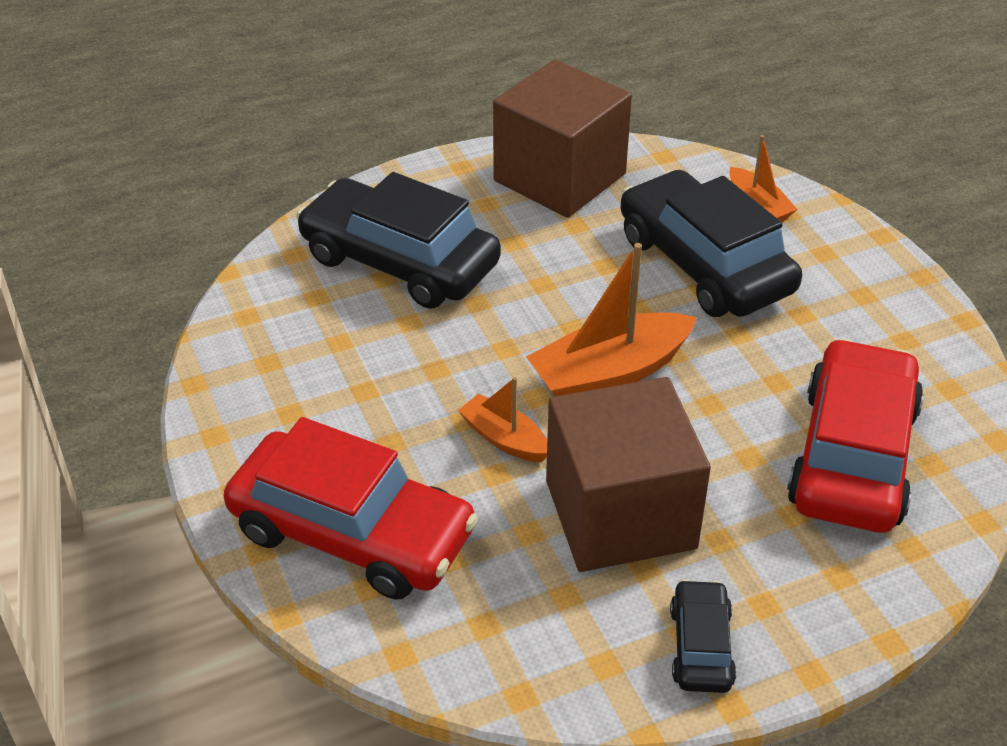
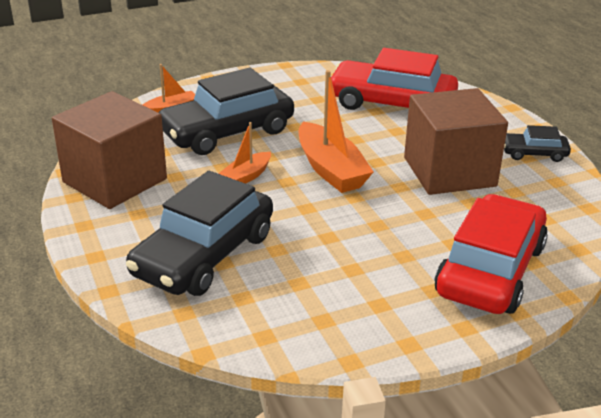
camera: 90 degrees left, 10 degrees down
(504, 439) = (394, 209): orange boat -> orange boat (246, 177)

